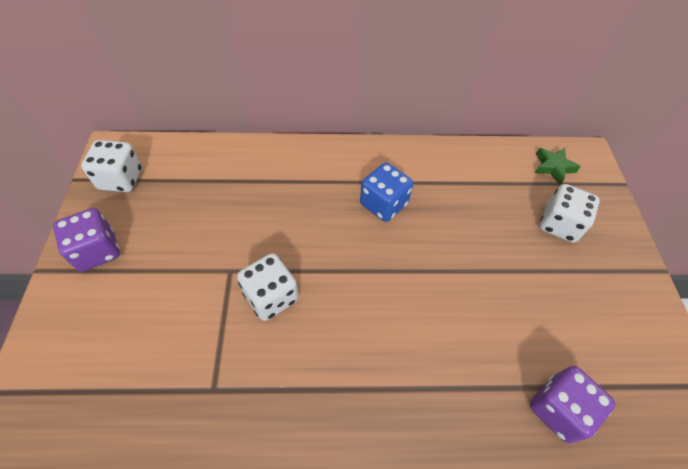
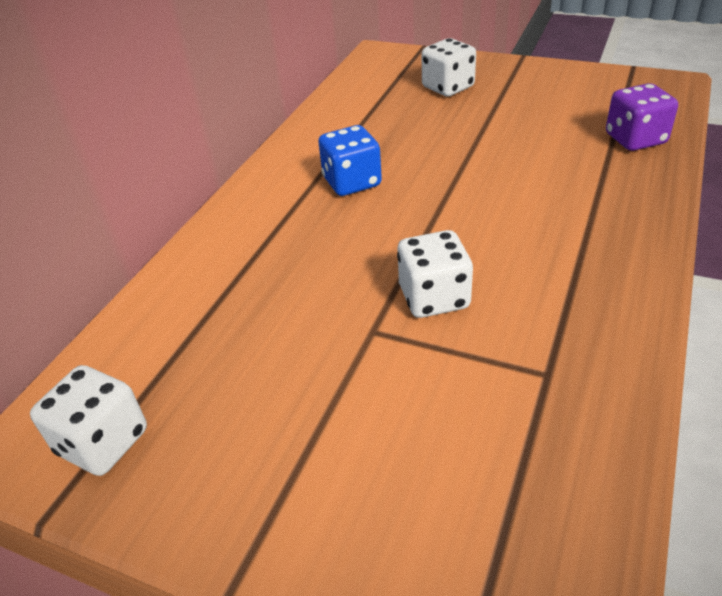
camera: 60 degrees left, 15 degrees down
(97, 251) = (242, 491): purple dice -> none
(553, 167) = (379, 72): green star -> none

